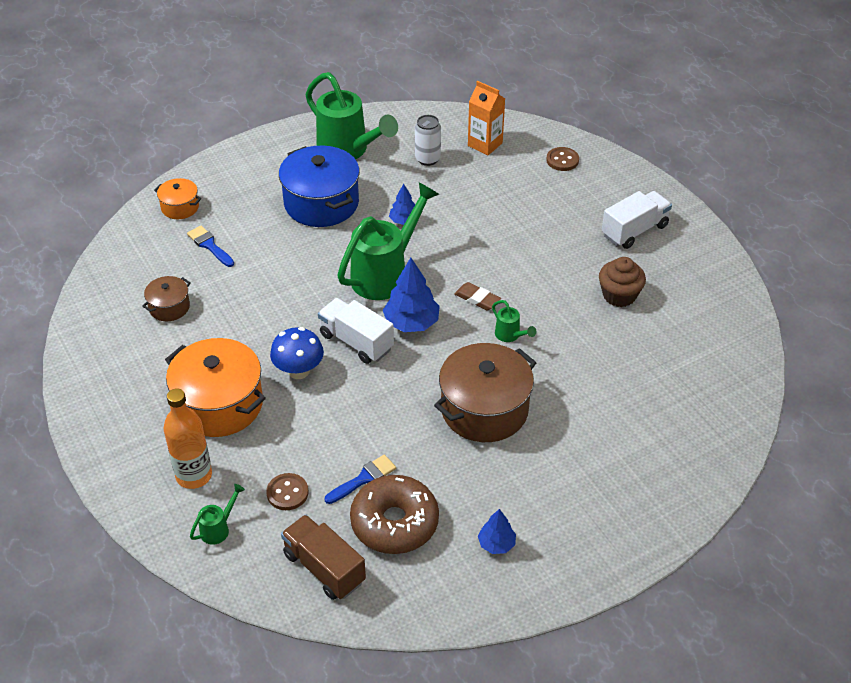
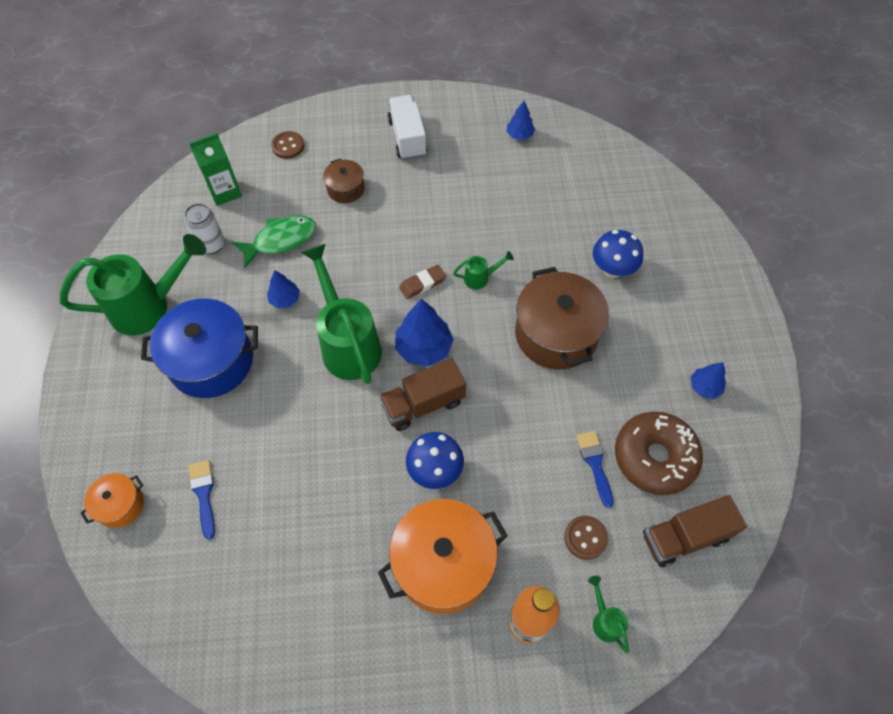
camera: 65 degrees left, 15 degrees up
(169, 307) = (274, 569): brown pot -> brown pot (345, 189)
(209, 245) = (204, 494): blue brush -> blue brush turned 90 degrees clockwise
(356, 342) = (423, 404): white truck -> brown truck
(460, 195) = (281, 240): none -> green fish
(485, 144) = (225, 192): orange carton -> green carton
(590, 430) = (612, 269): none -> blue mushroom
(619, 295) = (475, 182): brown cupcake -> none
(705, 308) = (519, 135): none -> blue tree

